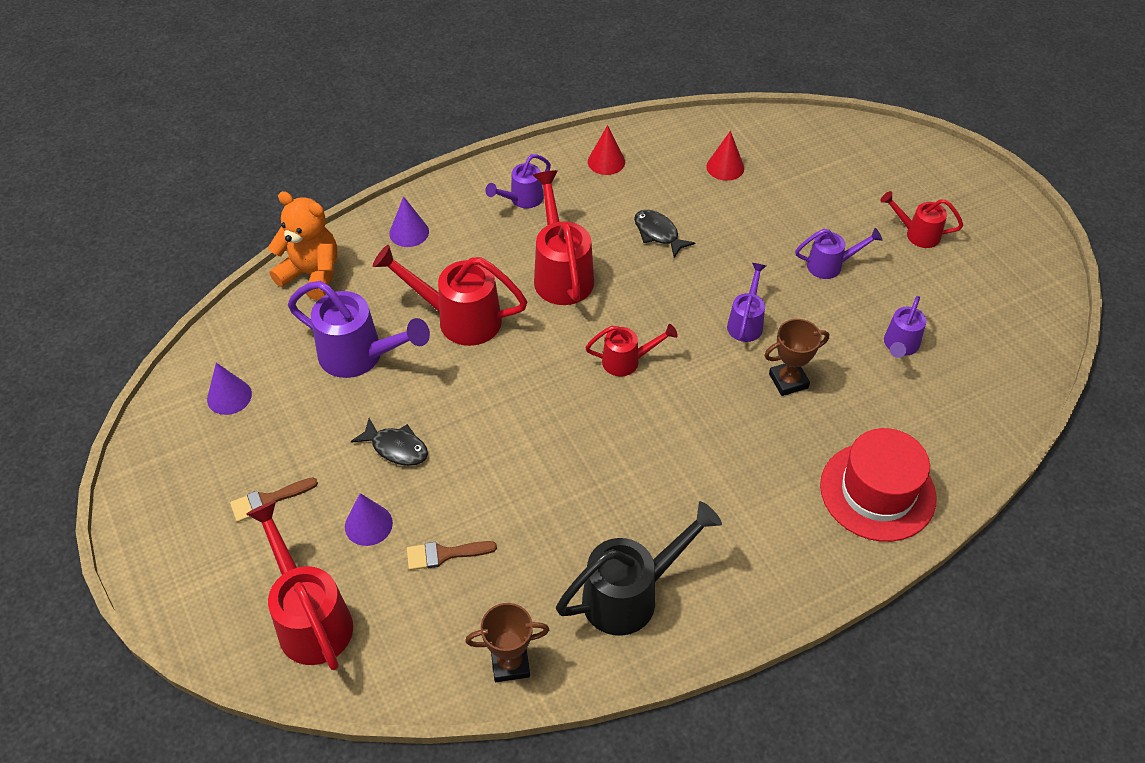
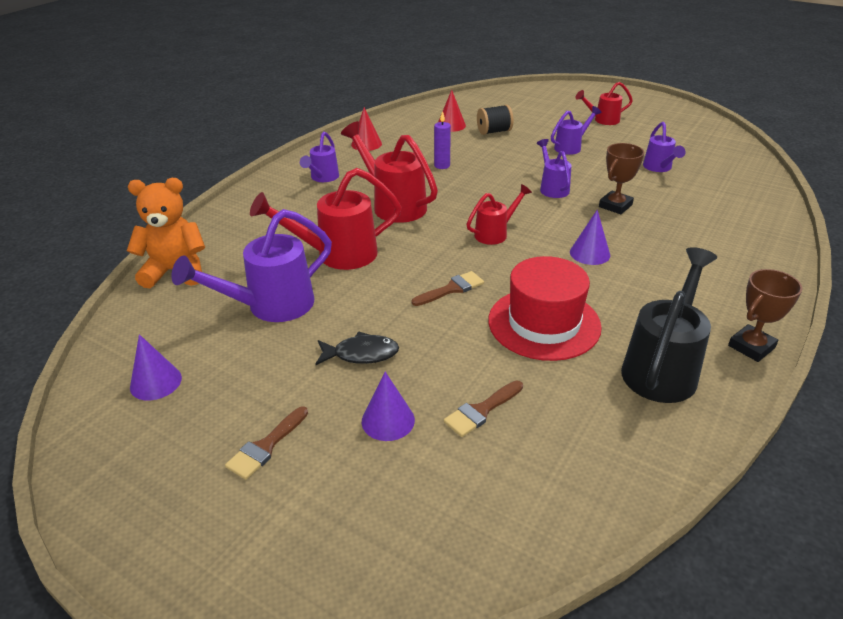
camera: 30 degrees left, 15 degrees down
(310, 617) = (399, 526): red watering can -> none
(360, 357) = (270, 306): purple watering can -> purple watering can turned 150 degrees clockwise
(409, 232) = (245, 220): purple cone -> purple cone (590, 253)
(510, 663) = (626, 465): brown trophy -> brown trophy (751, 347)
(526, 413) = (451, 289): none -> brown brush
(658, 233) = (442, 165): black fish -> purple candle
(765, 199) = (494, 131): none -> black spool
(877, 491) = (742, 238): red hat -> red hat (544, 323)

